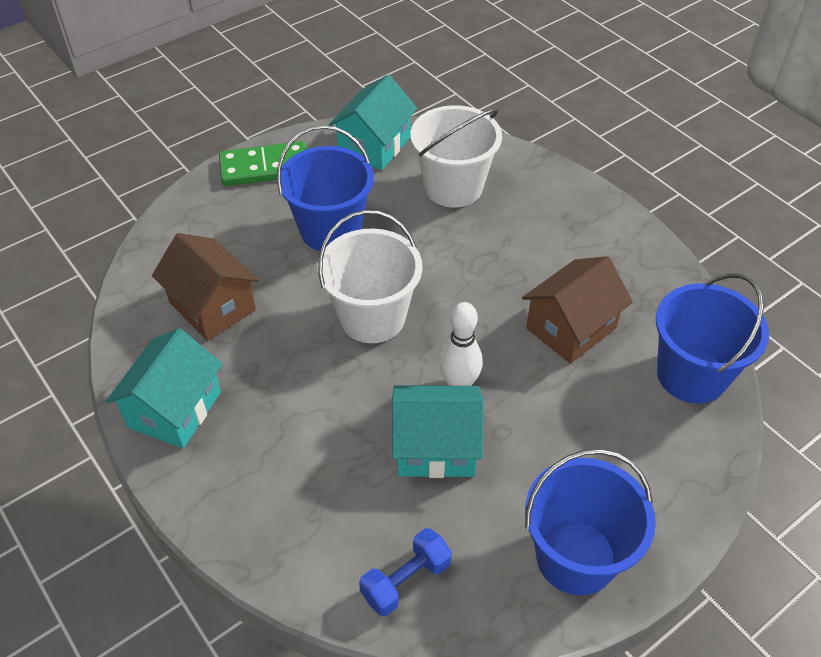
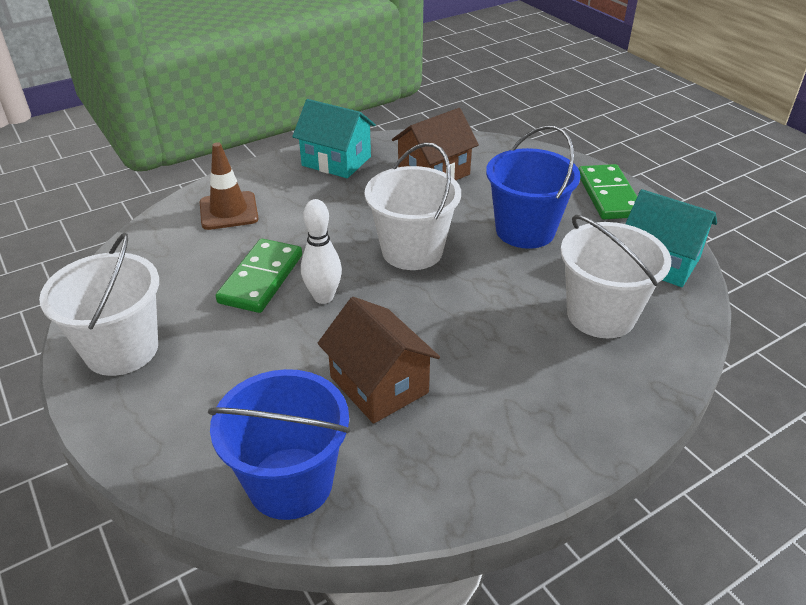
camera: 95 degrees right, 10 degrees down
(298, 514) = (228, 211): none -> brown traffic cone
(406, 580) = (151, 257): blue dumbbell -> none
(435, 447) = (261, 279): turquoise house -> green domino
(576, 557) = (121, 350): blue bucket -> white bucket

